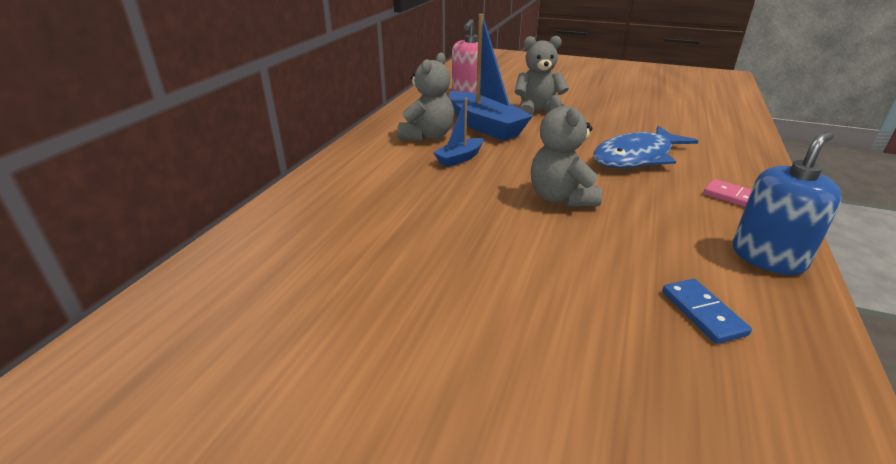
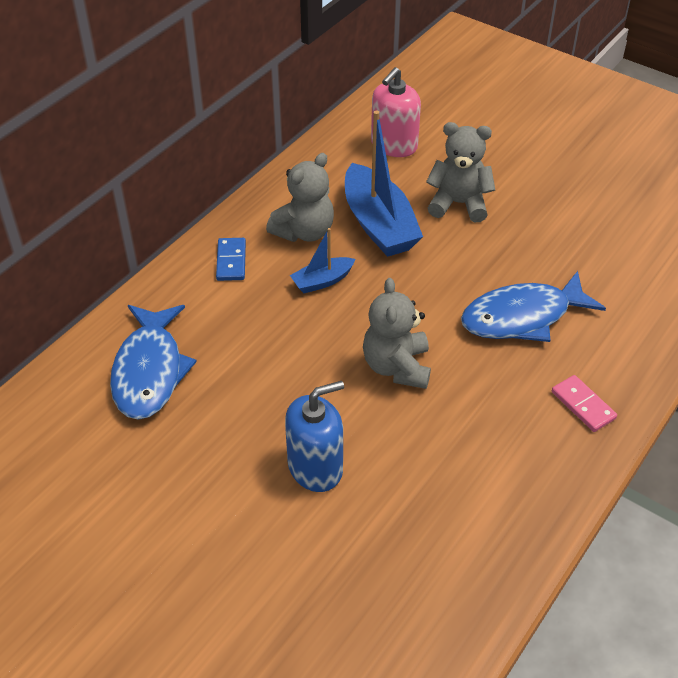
camera: 15 degrees right, 15 degrees up
(322, 234) = (149, 371): none -> blue fish
(702, 313) = (435, 532): blue domino -> blue domino (231, 261)
(768, 257) = (545, 488): blue soap dispenser -> blue soap dispenser (315, 467)

